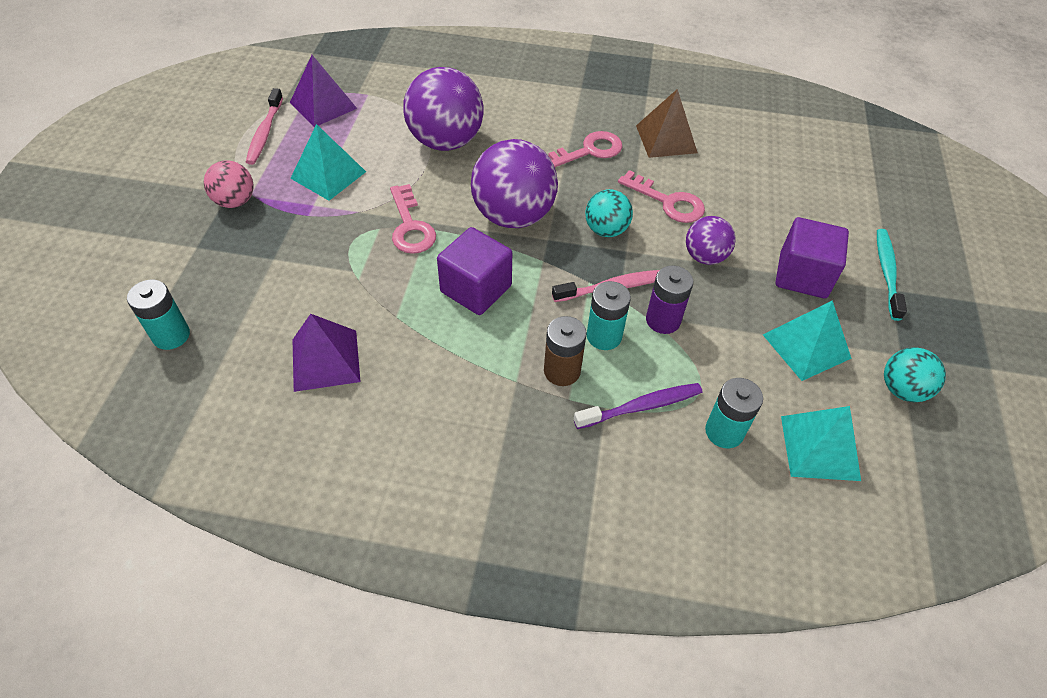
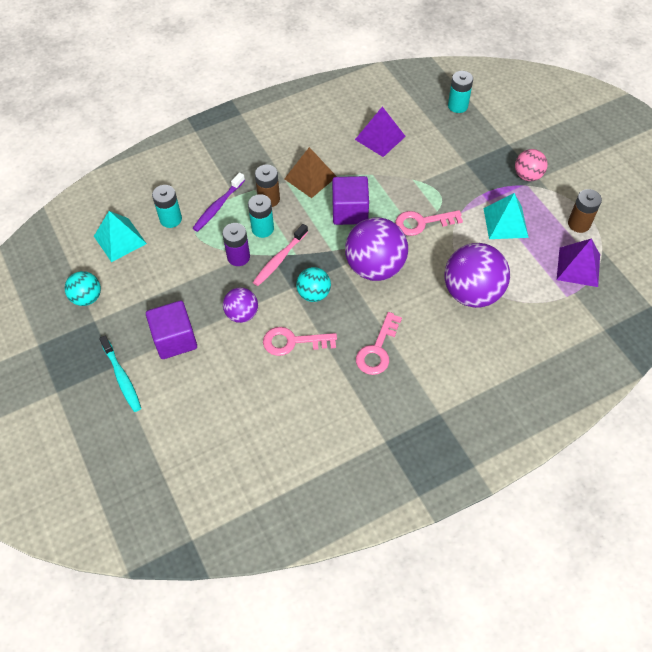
camera: 145 degrees right, 5 degrees up
(265, 133) = (579, 224): pink toothbrush -> brown battery
(410, 226) = (422, 223): pink key -> pink key turned 45 degrees counterclockwise
(666, 139) = (335, 401): brown pyramid -> brown pyramid (310, 177)
(806, 346) = (151, 291): turquoise pyramid -> none

